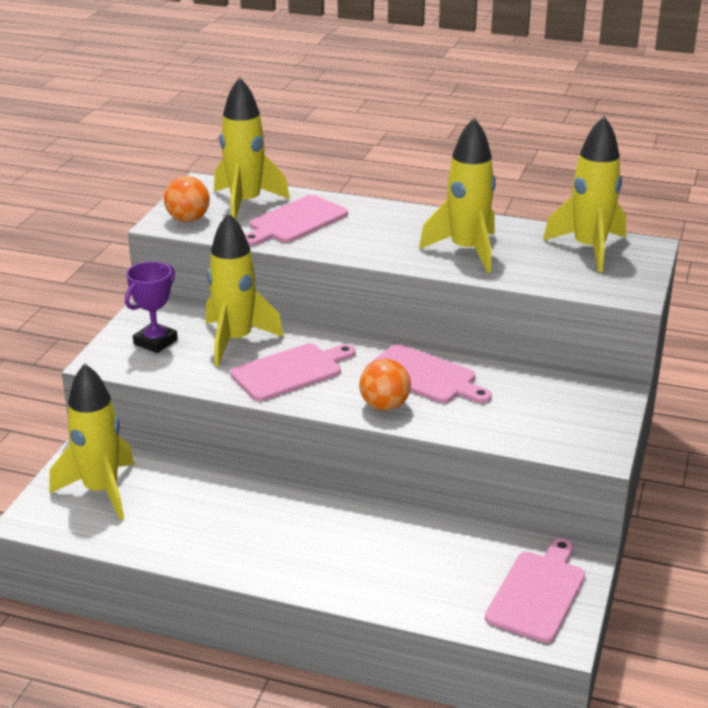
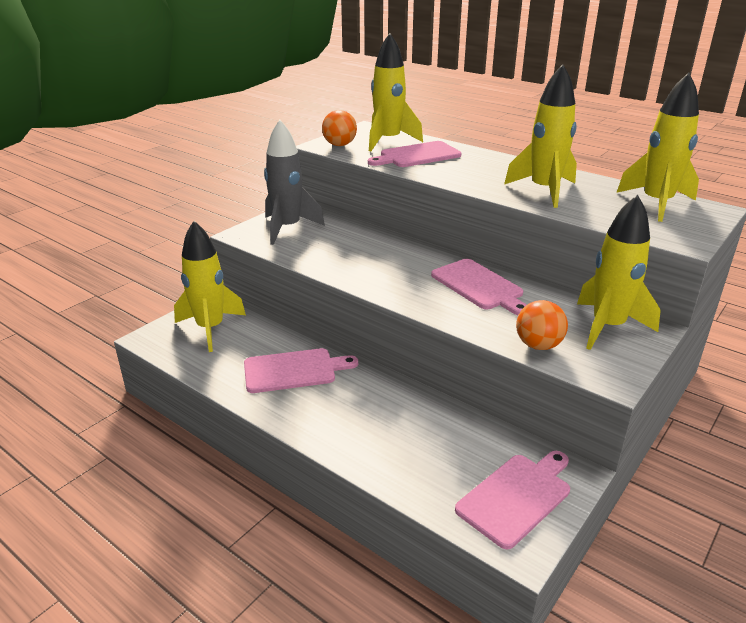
camera: 20 degrees right, 0 degrees up
(155, 342) = (287, 228): purple trophy -> grey rocket
(235, 341) = (345, 237): yellow rocket -> yellow rocket (607, 327)
(290, 371) = (373, 264): pink cutting board -> pink cutting board (294, 370)
(384, 406) = (433, 302): orange ball -> orange ball (538, 345)

